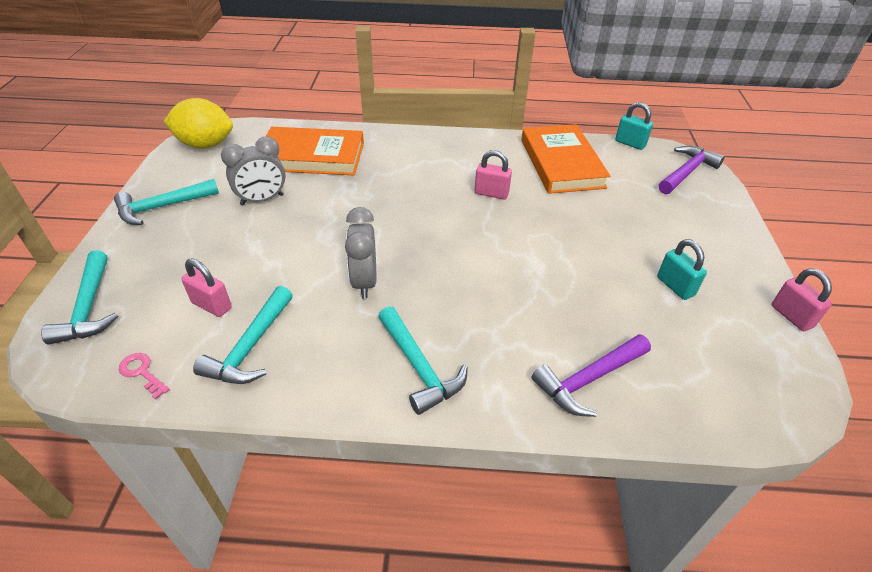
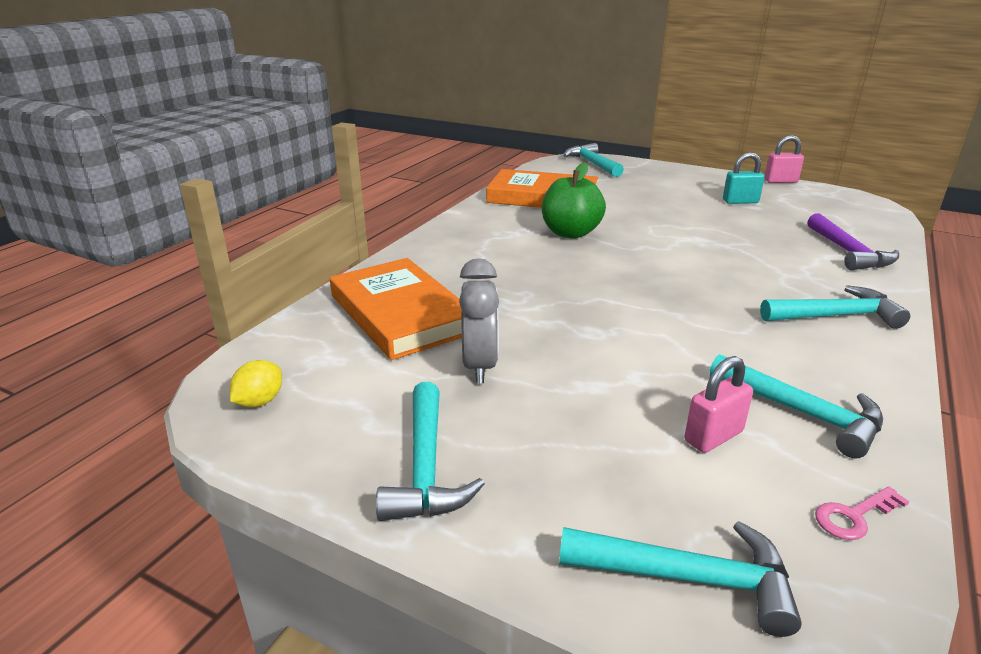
camera: 65 degrees left, 15 degrees down
(205, 144) = (260, 401): yellow lemon -> yellow lemon, size x0.48
(312, 156) = (400, 314): orange book -> orange book turned 60 degrees counterclockwise
(364, 282) = (695, 321): grey clock -> none
(491, 193) = (570, 233): pink padlock -> green apple
(630, 143) = (533, 169): turquoise padlock -> none
(687, 172) = (592, 164): purple hammer -> turquoise hammer

